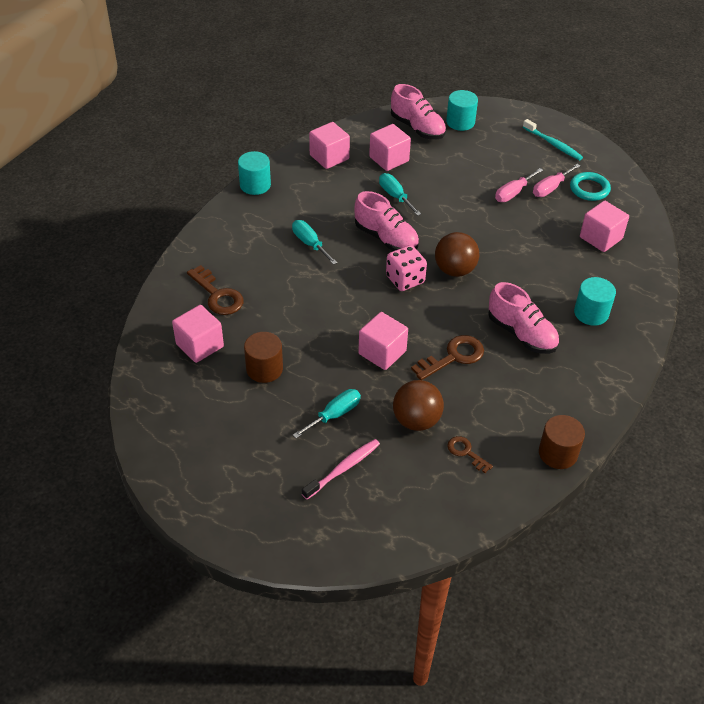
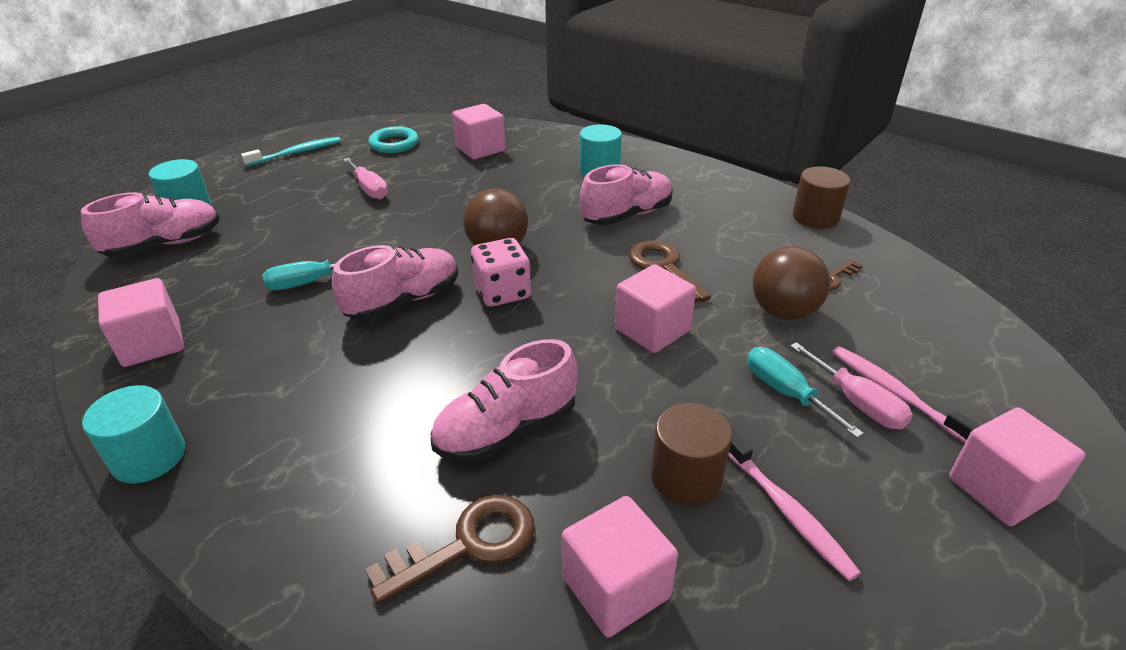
camera: 80 degrees left, 10 degrees down
(246, 408) = (787, 511): none -> pink toothbrush
(287, 298) = (506, 430): none -> pink shoe
(310, 244) = (373, 388): turquoise screwdriver -> none
(389, 159) = (215, 279): pink cube -> pink cube (999, 489)
(550, 188) = (377, 165): pink screwdriver -> pink screwdriver (857, 402)

